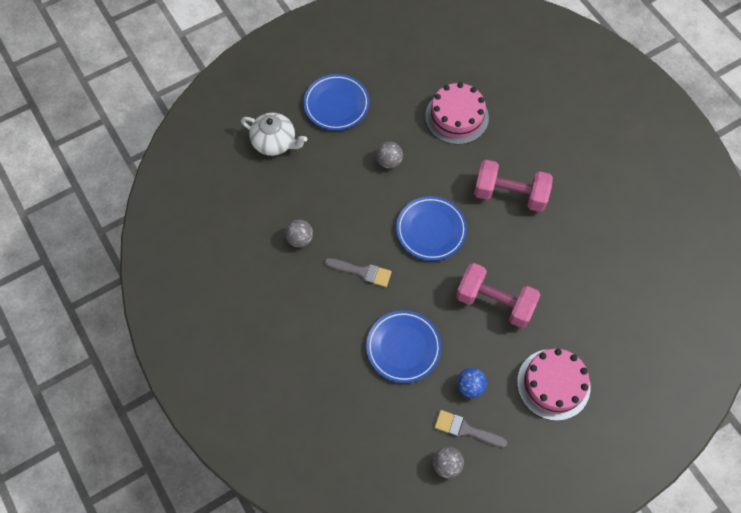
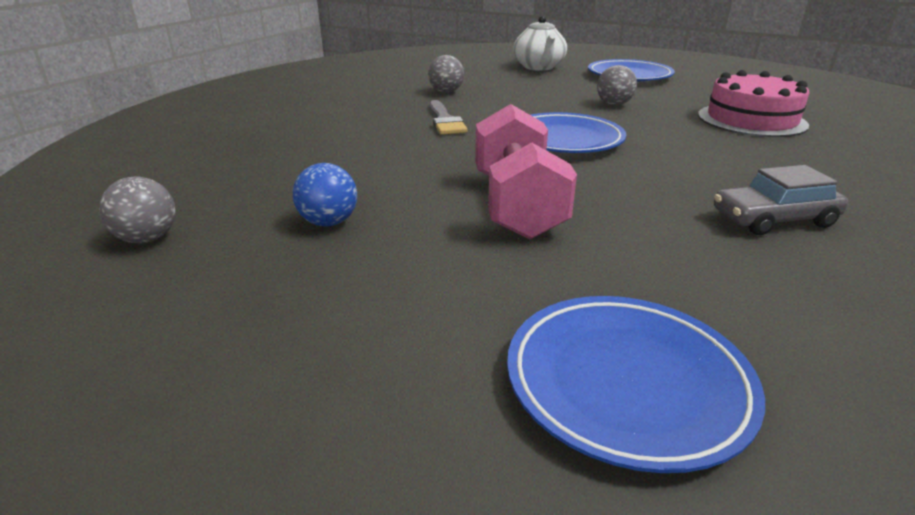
camera: 60 degrees right, 35 degrees down
(403, 347) = (357, 162): blue plate -> blue plate (626, 383)
(465, 429) = (233, 239): grey brush -> none
(510, 194) = (722, 173): pink dumbbell -> none
(553, 384) = (408, 311): pink cake -> none
(558, 217) = (773, 219): none -> grey car

